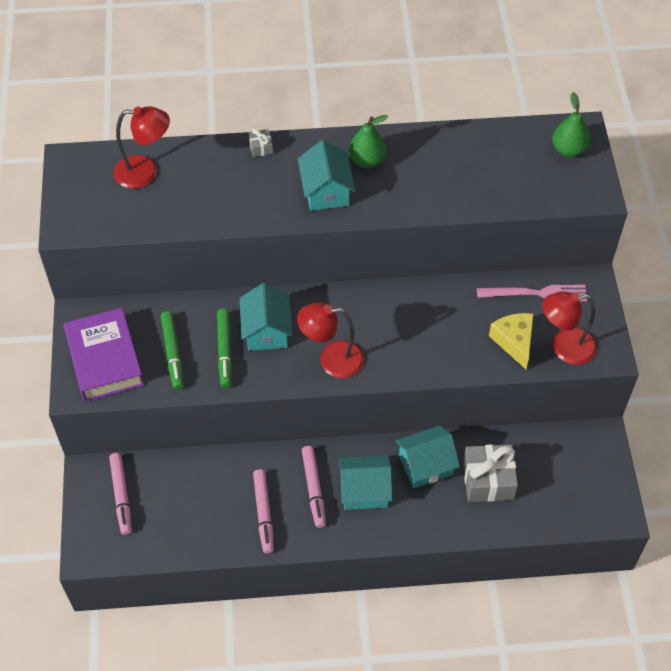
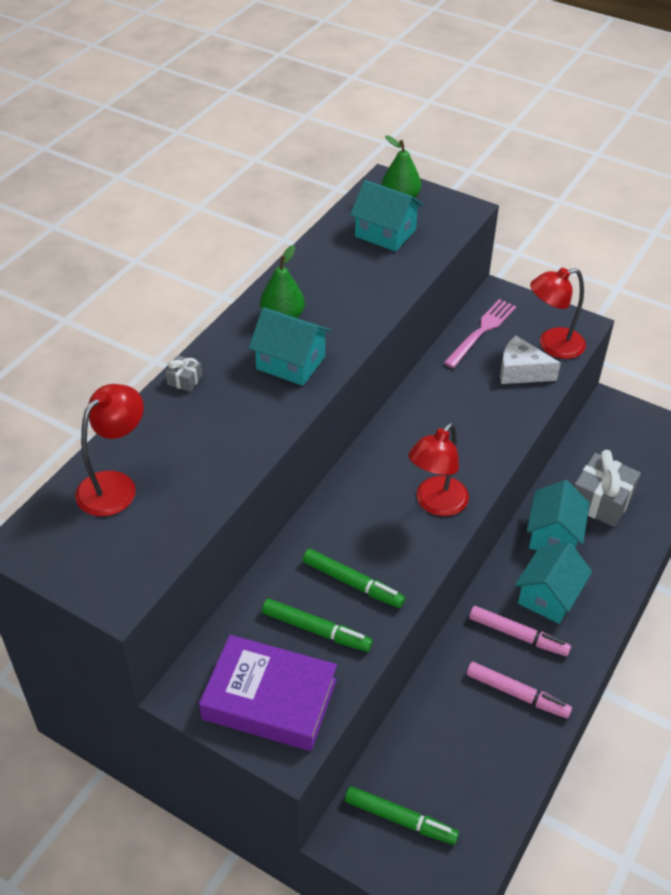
camera: 55 degrees left, 10 degrees down
(121, 496) = (400, 819): pink marker -> green marker
(266, 331) = (357, 535): turquoise house -> turquoise house (385, 233)
(514, 342) = (521, 371): yellow cheese -> white cheese
(564, 347) = (552, 345): red lamp -> red lamp turned 45 degrees clockwise

